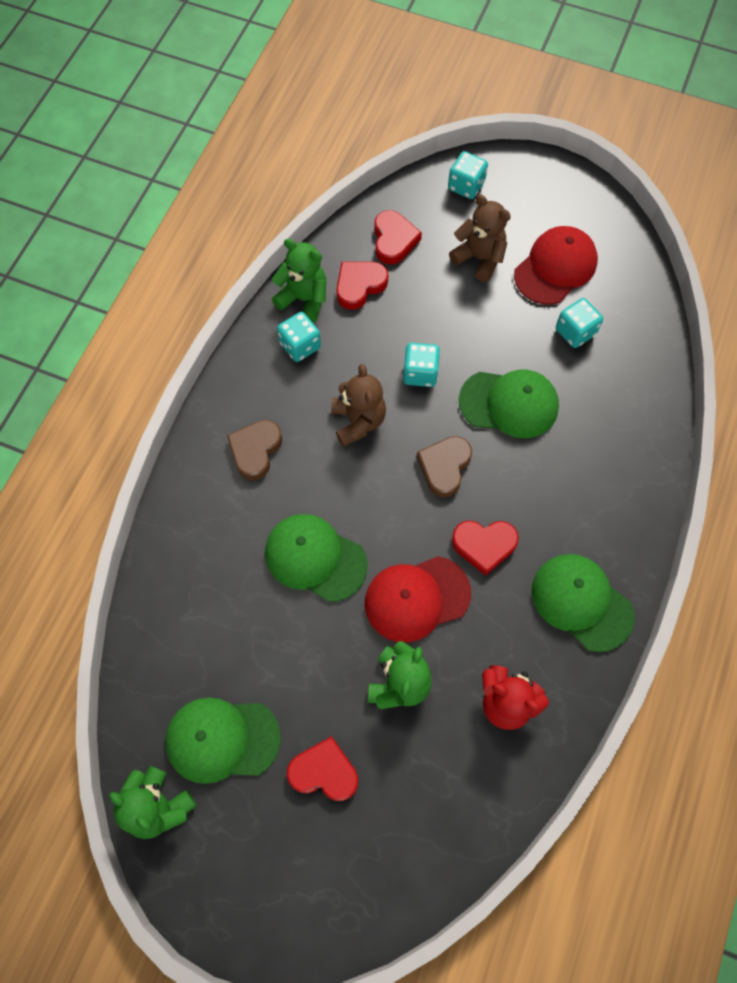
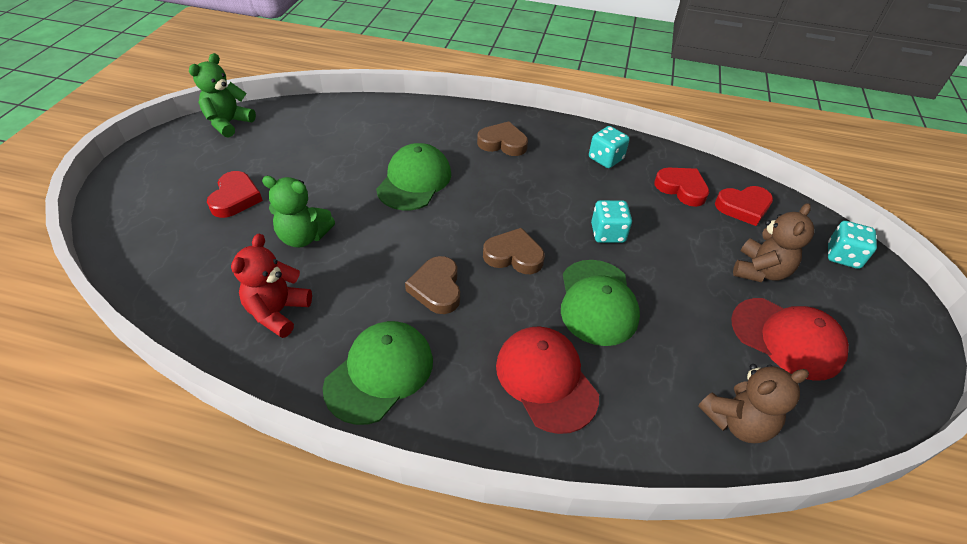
camera: 80 degrees right, 20 degrees down
(222, 739) = (270, 146): green cap -> none
(304, 299) = (651, 157): green teddy bear -> none
(358, 421) = (545, 197): brown teddy bear -> brown teddy bear (737, 421)
(416, 598) = (381, 243): red cap -> red cap (546, 379)
(484, 545) = (436, 288): red heart -> brown heart
(575, 332) = (711, 360): turquoise dice -> none

